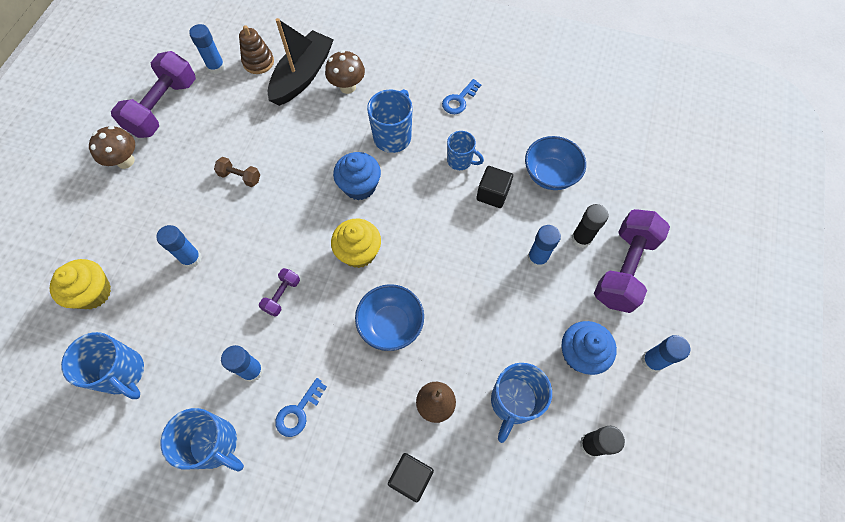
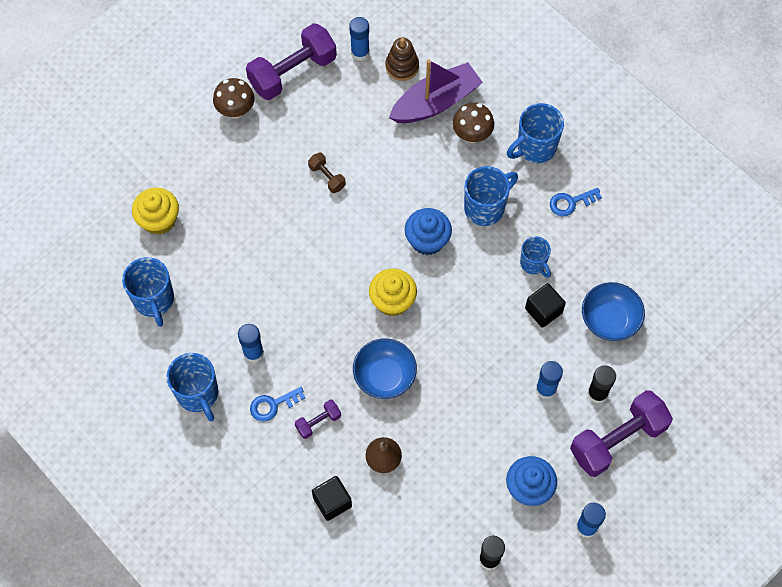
camera: 30 degrees right, 0 degrees up
(191, 258) = (250, 232): blue glue stick -> none
(282, 295) = (308, 304): purple dumbbell -> purple dumbbell (318, 422)
(302, 76) = (436, 102): black boat -> purple boat
(513, 402) = (447, 493): blue mug -> blue mug (535, 148)

